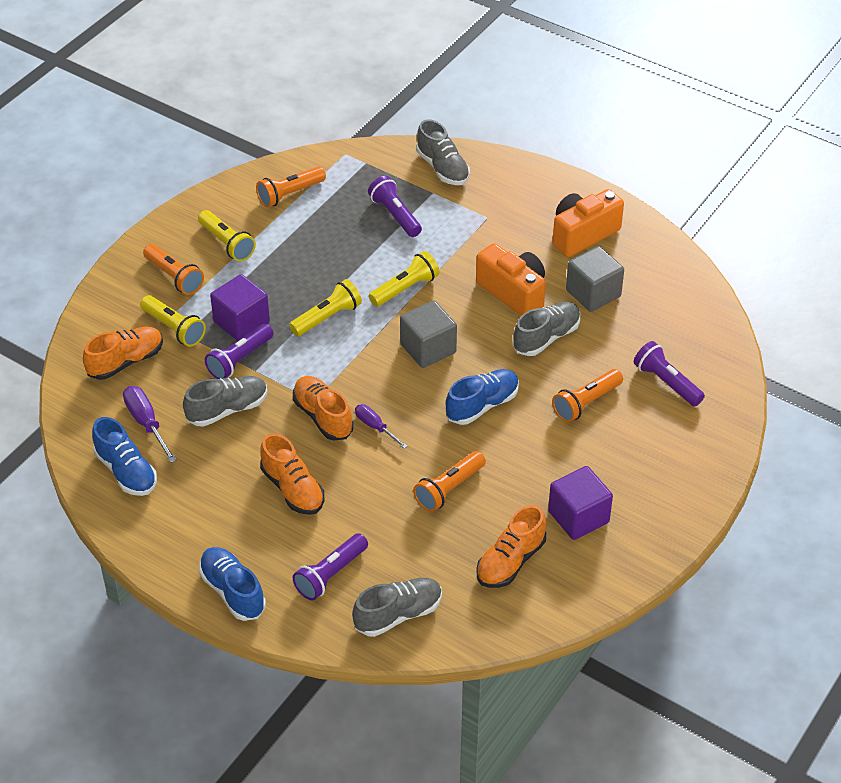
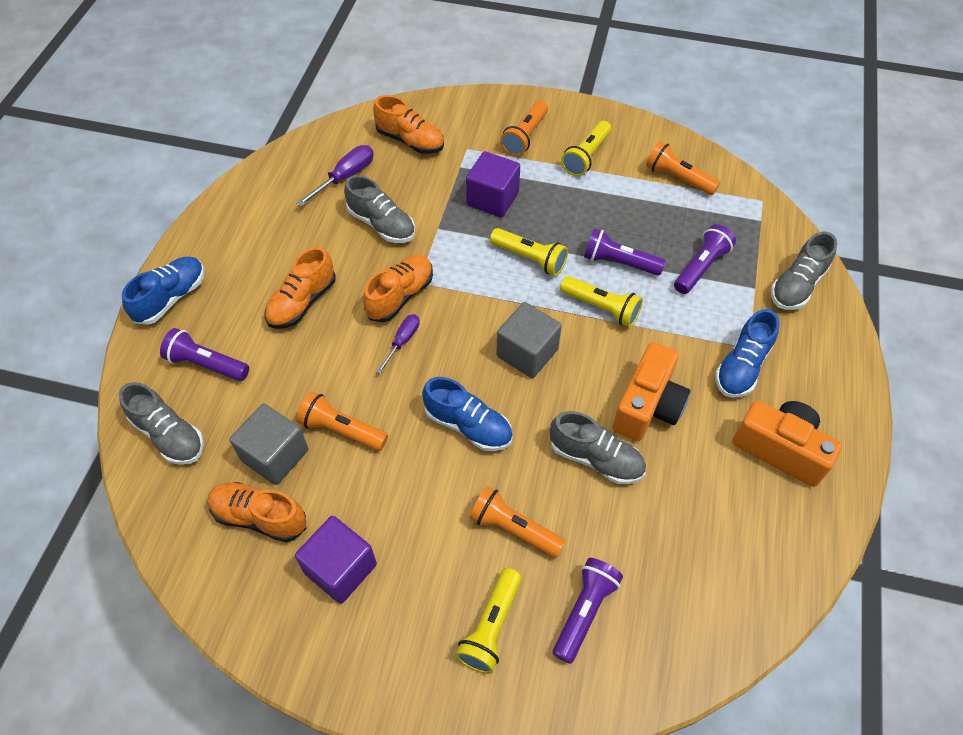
camera: 70 degrees right, 10 degrees up
(126, 471) = (287, 183): blue shoe -> blue shoe (742, 366)
(174, 328) = (463, 157): yellow flashlight -> yellow flashlight (491, 627)
(239, 360) = (446, 213): purple flashlight -> purple flashlight (619, 262)
(593, 293) = (690, 487): grey cube -> grey cube (275, 455)

